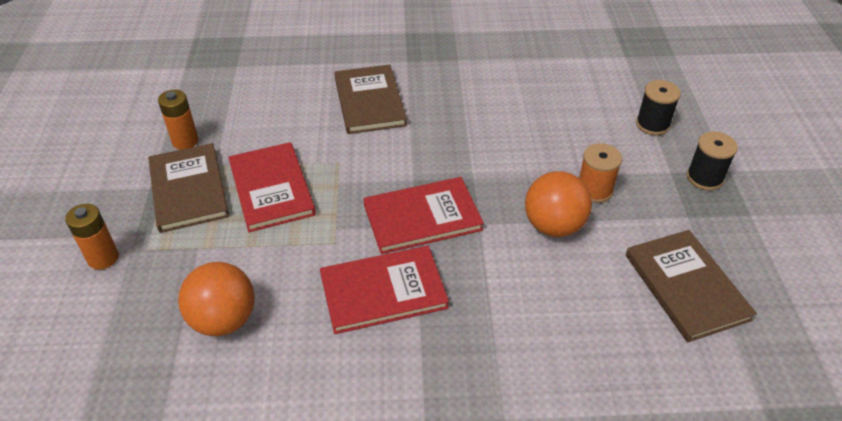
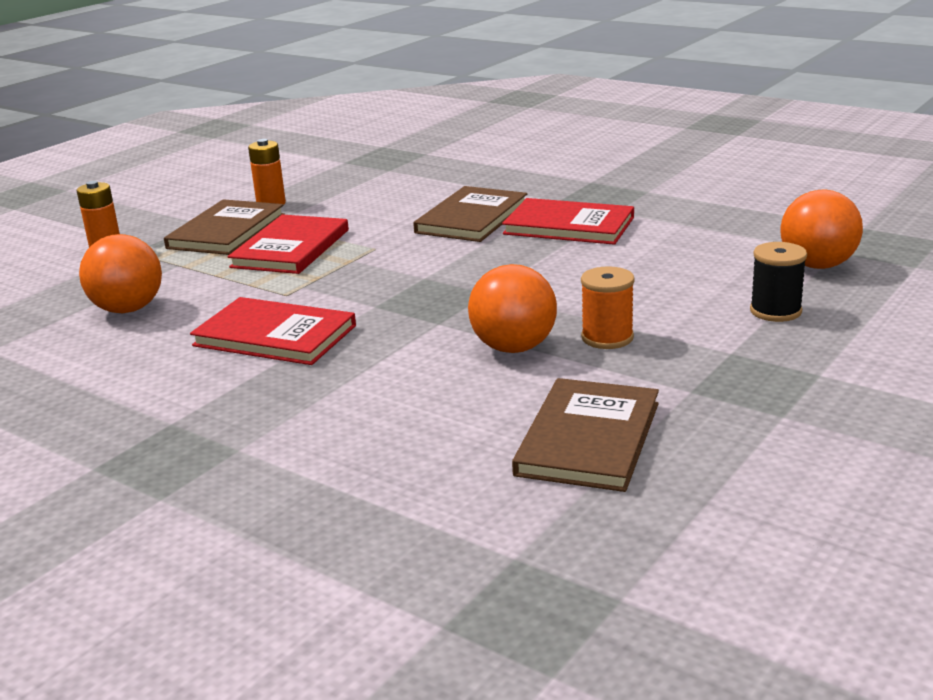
camera: 40 degrees right, 20 degrees down
(422, 217) = (390, 303): red book -> red book (569, 226)
(628, 72) = (817, 265): none -> orange ball
(704, 178) = (770, 369): black spool -> none

